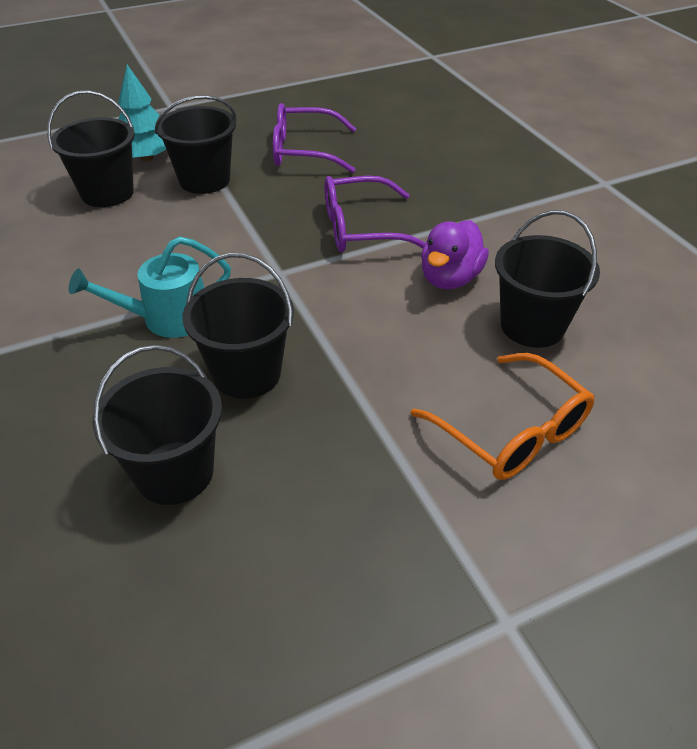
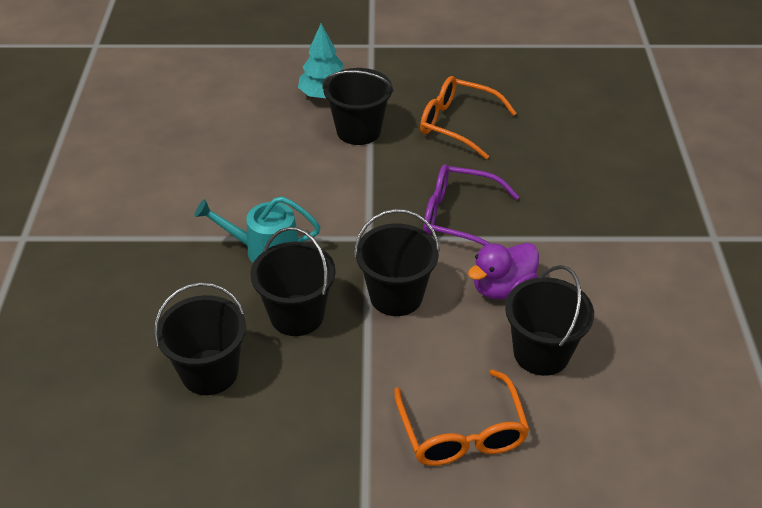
camera: 25 degrees right, 0 degrees up
(107, 193) = (277, 122): black bucket -> black bucket (396, 296)
(305, 151) = (458, 124): purple glasses -> orange glasses

